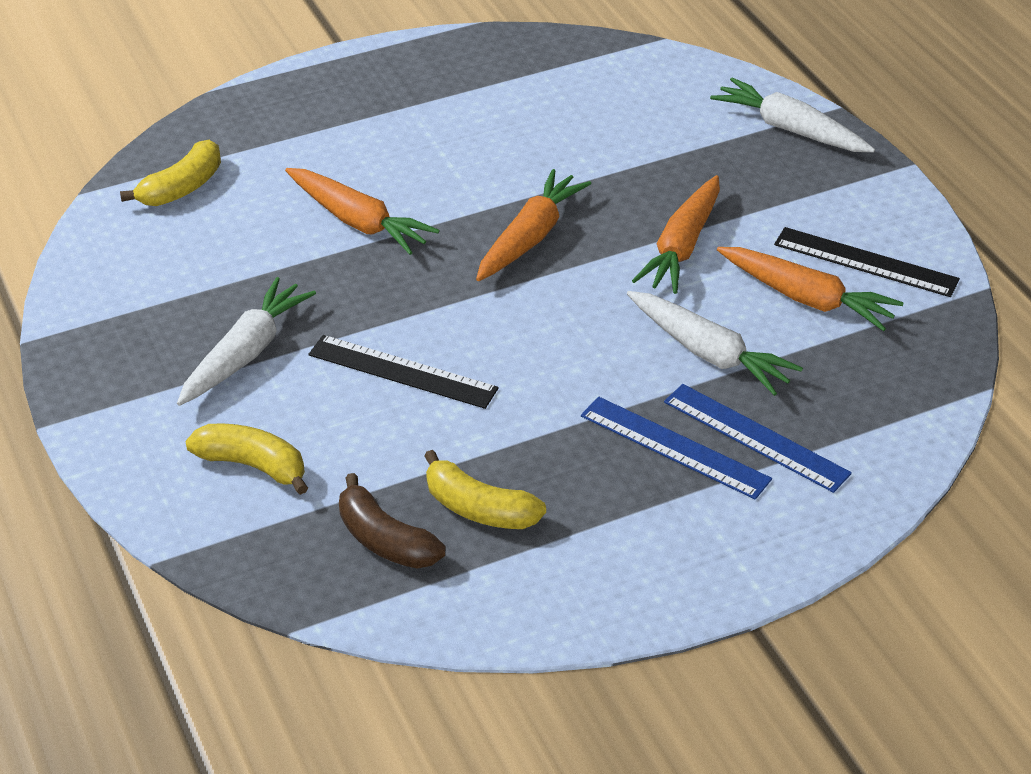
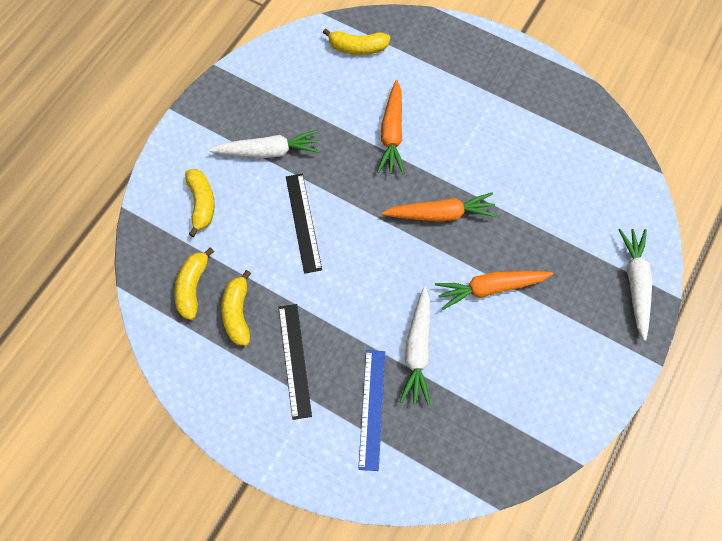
camera: 55 degrees right, 25 degrees up
(385, 540) = (193, 287): brown banana -> yellow banana
(674, 447) = (337, 374): blue ruler -> none
(807, 298) = (497, 373): orange carrot -> none
(865, 262) = (551, 387): black ruler -> black ruler (294, 360)

